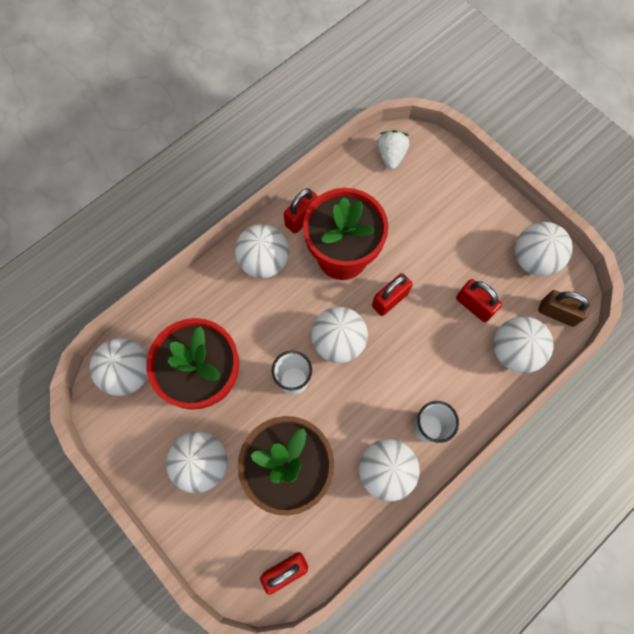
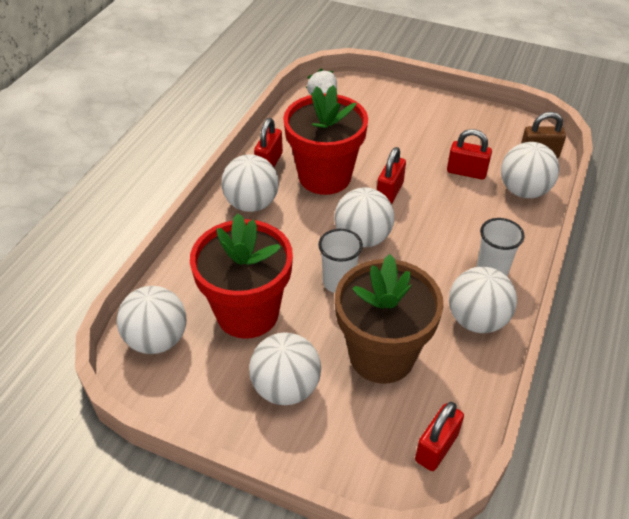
camera: 25 degrees left, 25 degrees down
(533, 259) = (492, 127): white ball -> none

